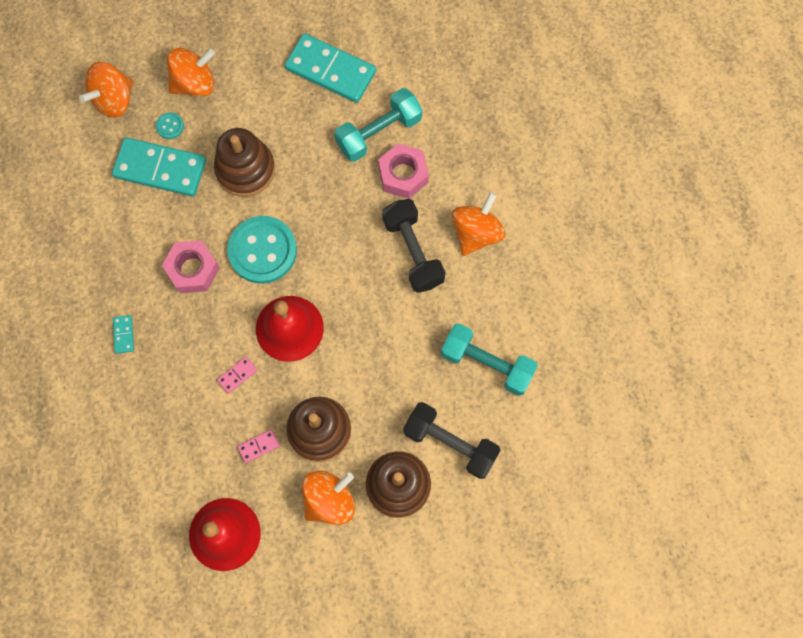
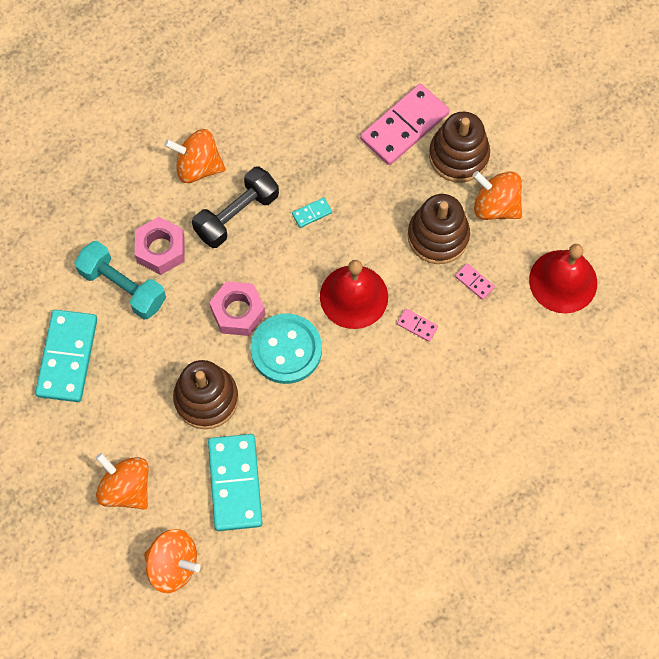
camera: 110 degrees left, 5 degrees down
(123, 334) = (420, 446): turquoise domino -> turquoise domino (312, 213)
(170, 126) = (184, 493): turquoise button -> none
(193, 269) = (330, 407): pink nut -> pink nut (238, 312)
(450, 443) = (404, 127): black dumbbell -> pink domino
(487, 363) = (321, 120): turquoise dumbbell -> none

